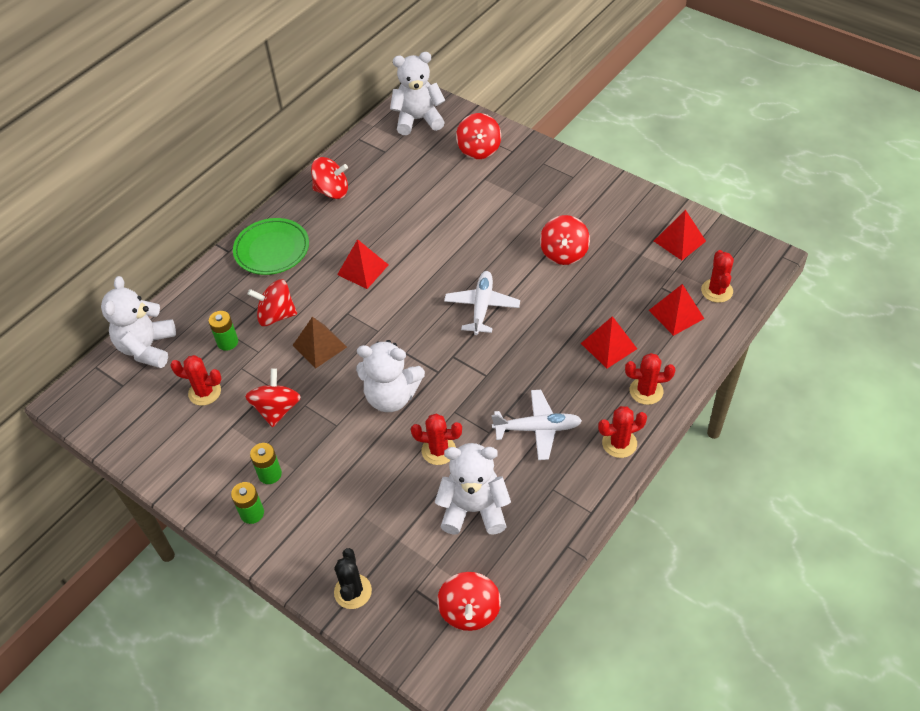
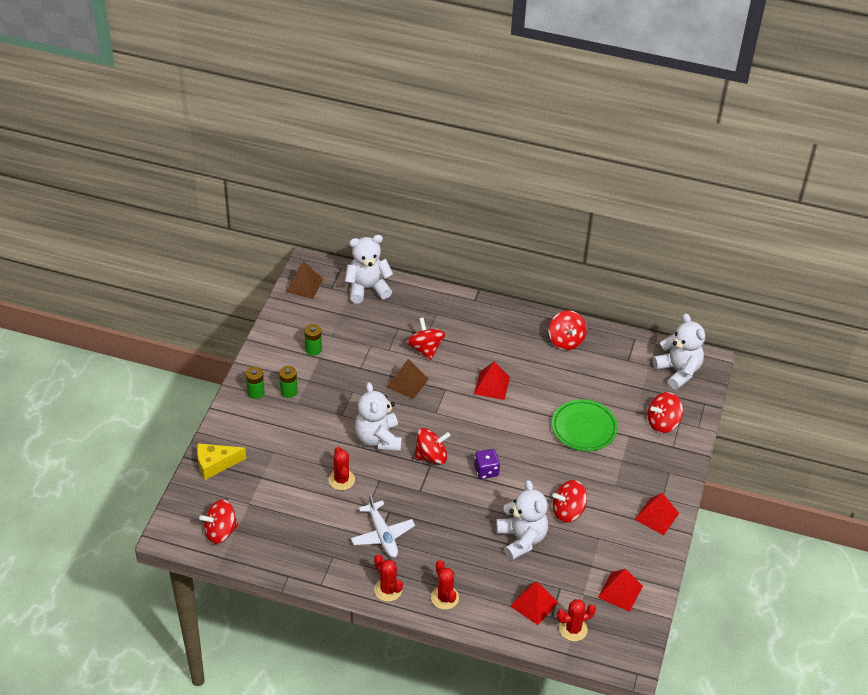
camera: 65 degrees right, 5 degrees down
(99, 413) = (304, 285): none -> brown pyramid
(204, 392) = (342, 333): red cactus -> none
(227, 342) = (390, 330): green battery -> green battery (313, 349)
(272, 250) = (487, 324): green plate -> green plate (584, 428)
(277, 409) = (343, 377): red spinning top -> red spinning top (431, 456)
(353, 591) = (215, 464): black cactus -> yellow cheese
(474, 509) = (299, 513): white teddy bear -> white teddy bear (521, 539)
(482, 307) = (486, 471): white plane -> purple dice
(608, 346) = (480, 563): red pyramid -> red pyramid (656, 516)

